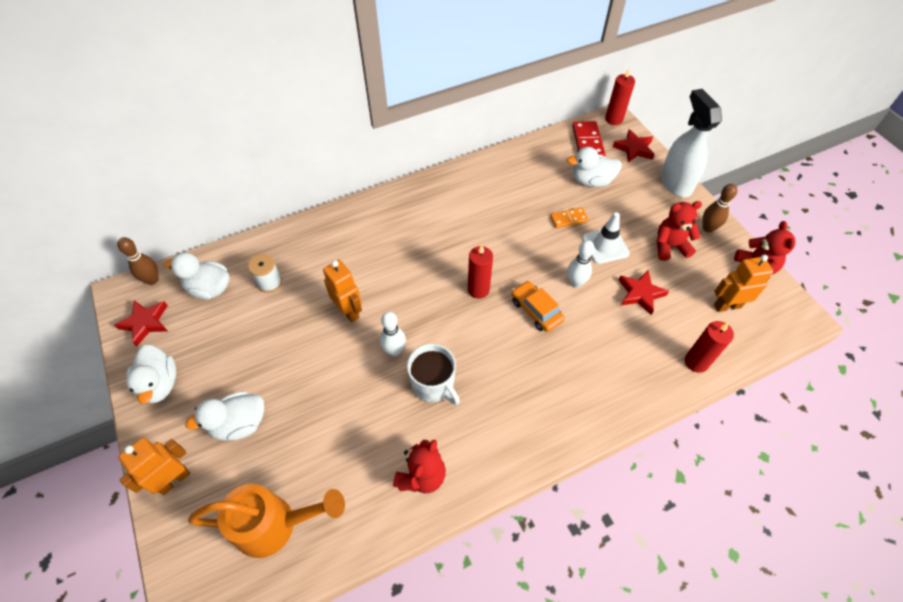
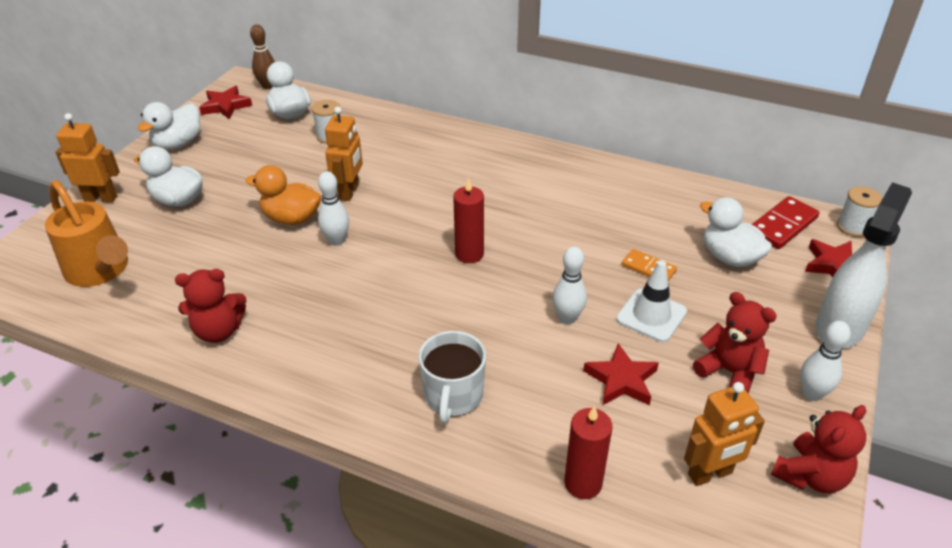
camera: 50 degrees right, 15 degrees down
(342, 362) = (291, 218): none -> orange duck
(433, 384) = (325, 284): white mug -> white mug (453, 396)
(536, 310) = (493, 307): orange car -> none
(613, 119) = (853, 227): red candle -> white spool
(708, 228) = (811, 394): brown bowling pin -> white bowling pin
(727, 305) = (710, 474): orange robot -> orange robot turned 120 degrees clockwise

